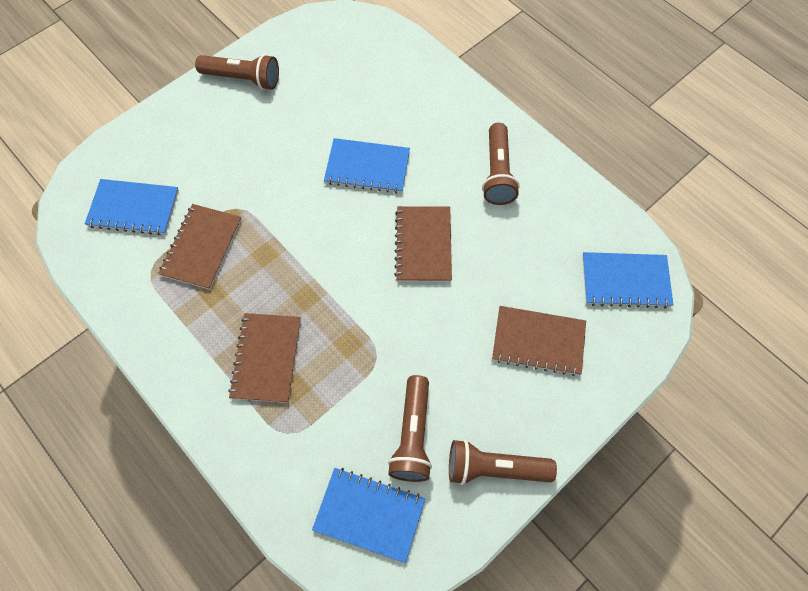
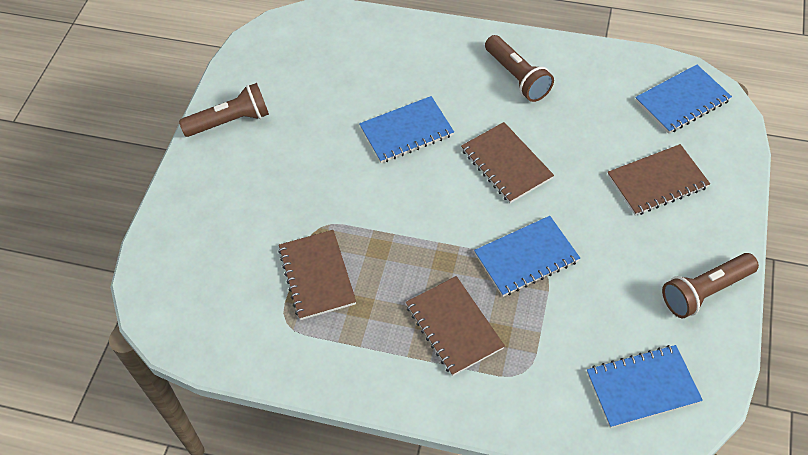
camera: 30 degrees left, 10 degrees down
(134, 208) = (223, 281): blue notebook -> blue notebook (526, 257)
(412, 435) = (623, 308): brown flashlight -> none

